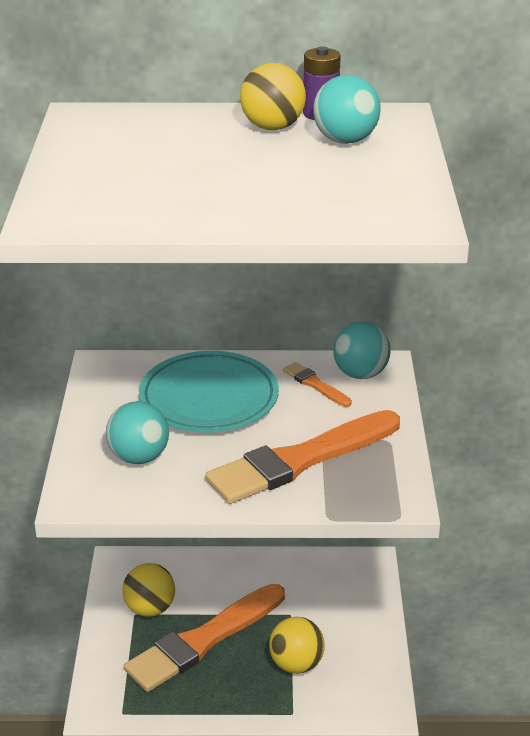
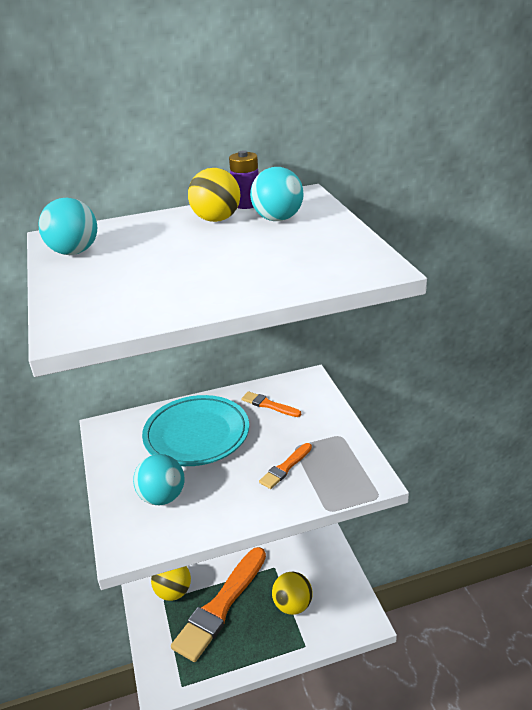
camera: 15 degrees left, 0 degrees up
(300, 460) = (285, 467): orange brush -> orange brush, size x0.44
(360, 374) = (296, 389): turquoise ball -> turquoise ball (74, 252)

